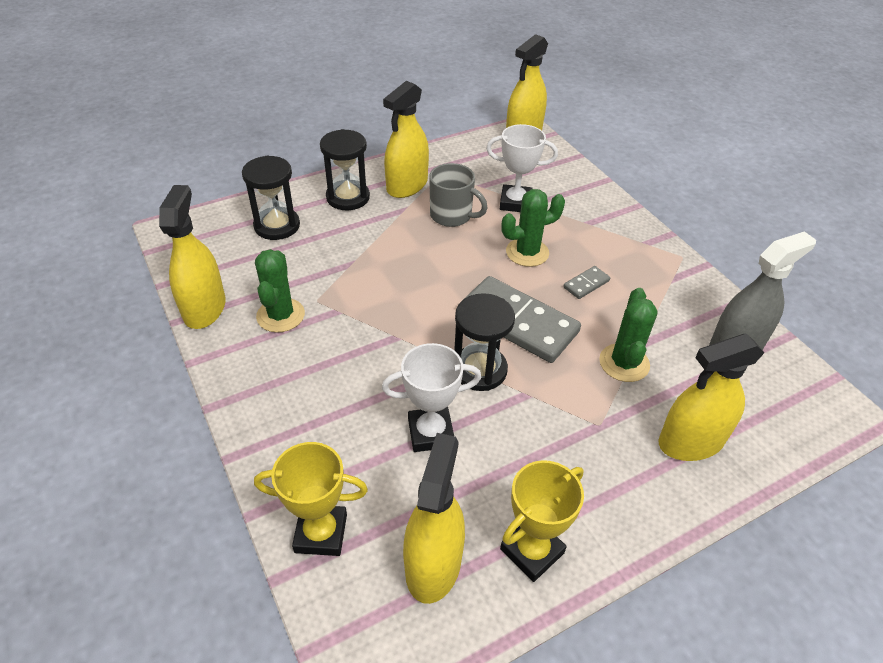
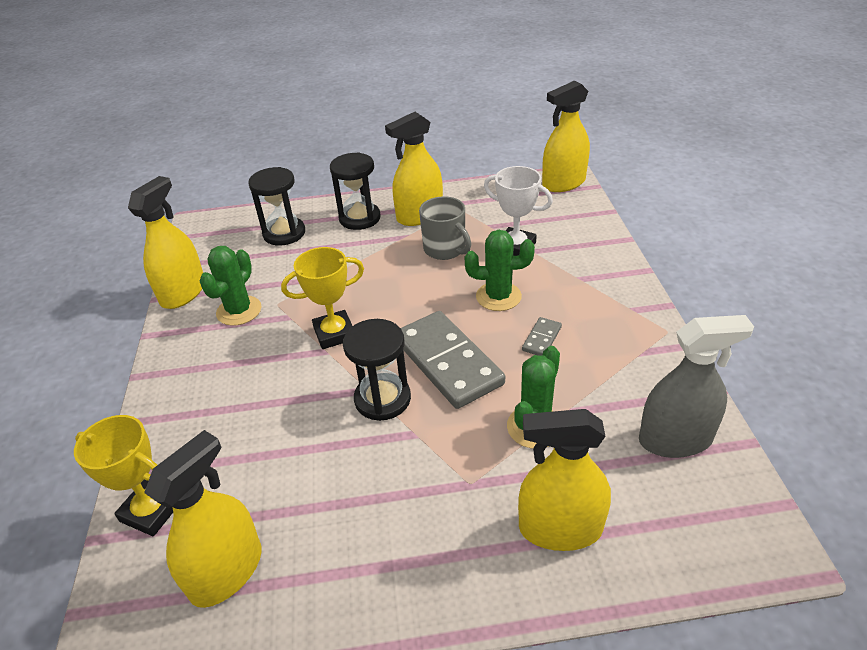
camera: 25 degrees right, 5 degrees down
(430, 433) = (301, 447): white trophy -> none
(532, 551) = (324, 589): yellow trophy -> yellow trophy (334, 333)
(586, 284) = (541, 339): grey domino -> grey domino turned 45 degrees counterclockwise

